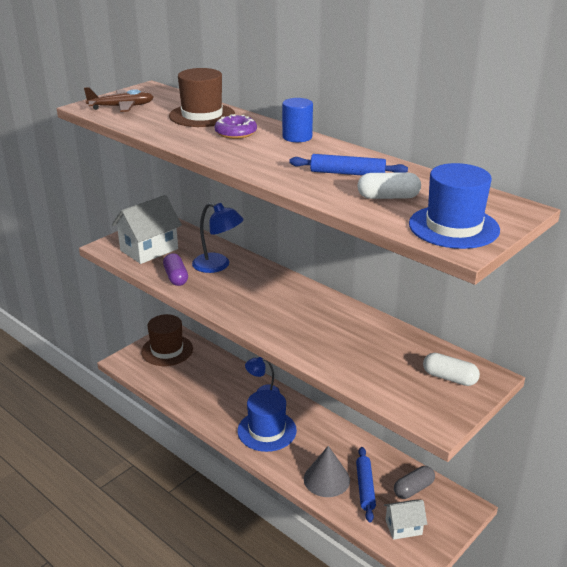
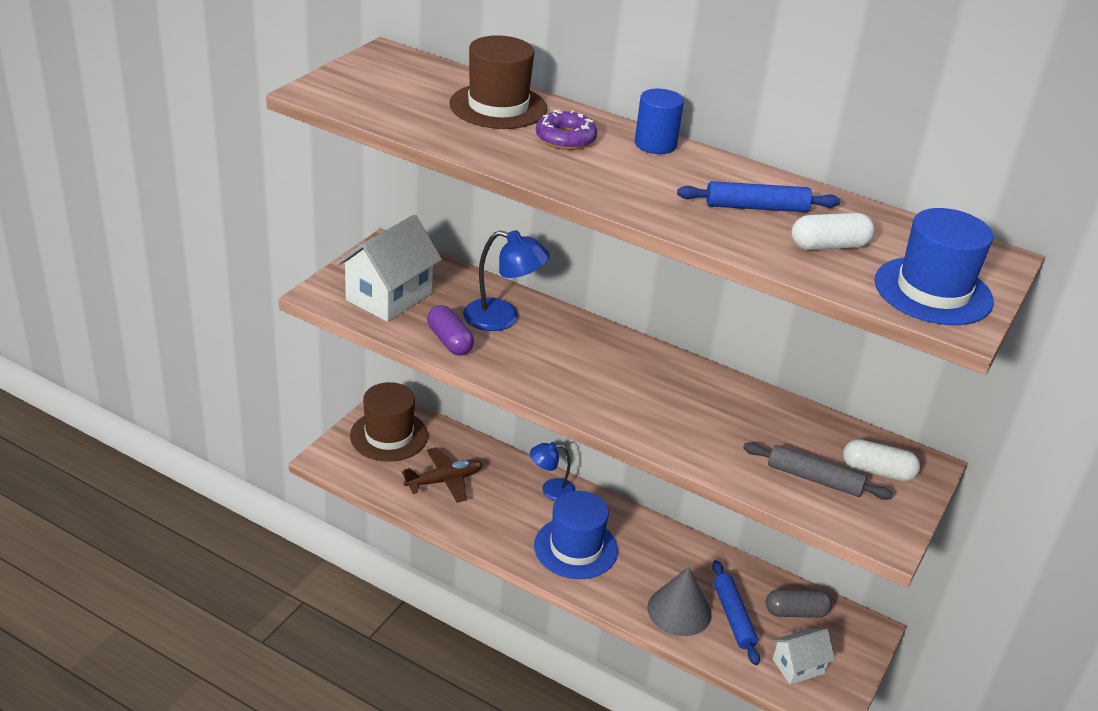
camera: 15 degrees left, 5 degrees up
(121, 107) = (368, 92): brown plane -> brown plane (444, 481)
(398, 379) = (814, 479): none -> grey rolling pin
(413, 489) = (796, 612): grey capsule -> grey capsule turned 45 degrees clockwise

